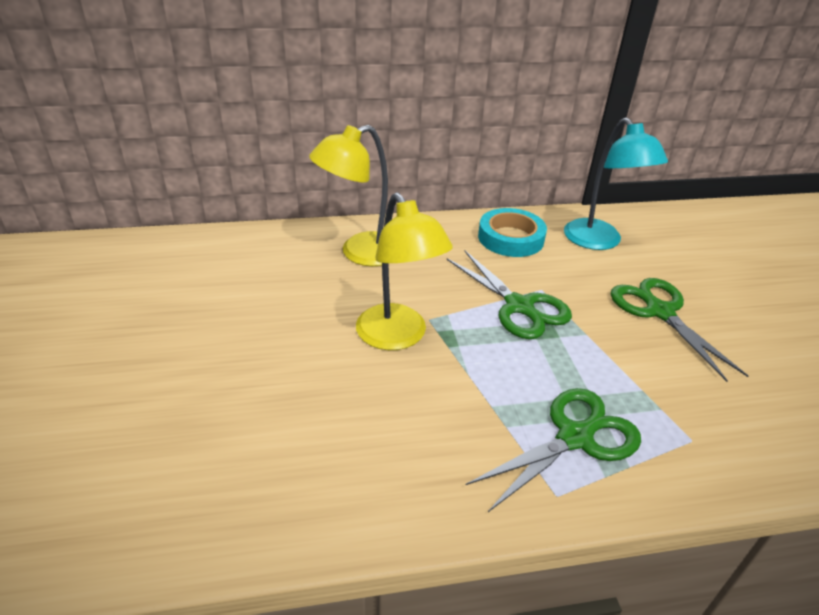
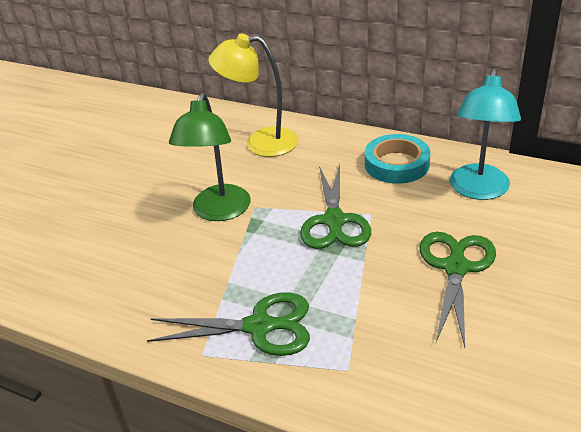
camera: 40 degrees right, 0 degrees up
(398, 337) = (219, 212): yellow lamp -> green lamp

